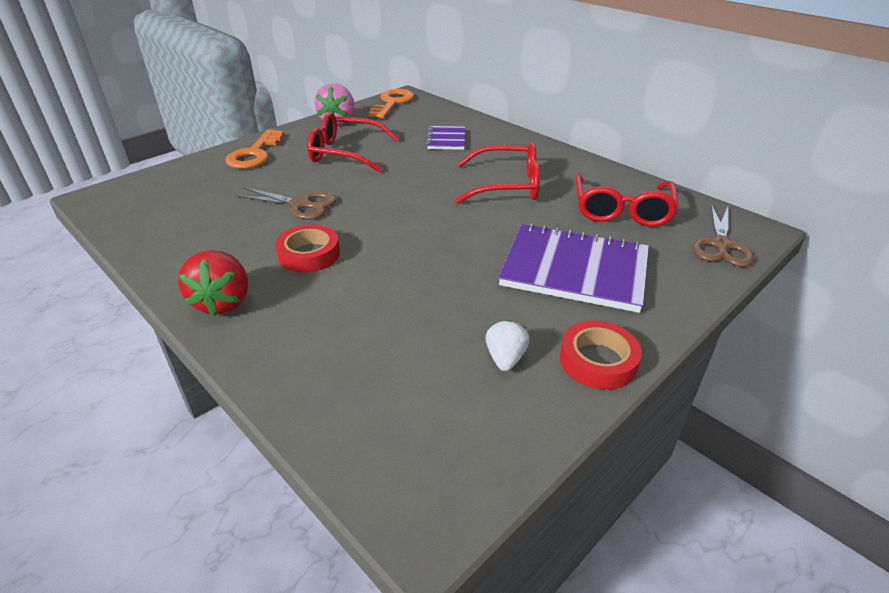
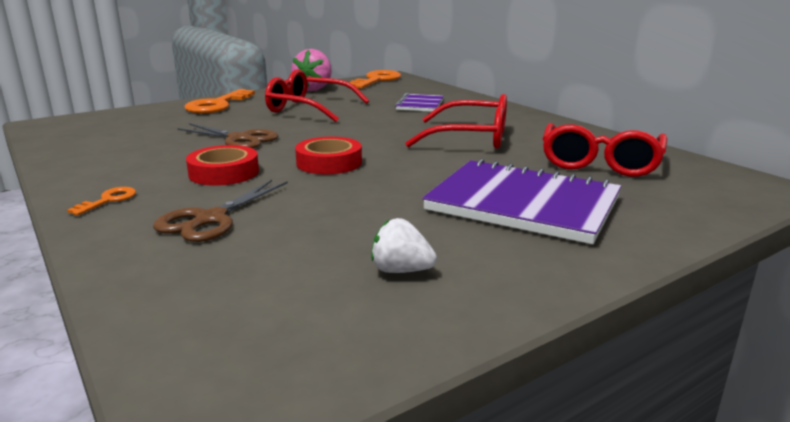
camera: 10 degrees right, 15 degrees down
(223, 302) = (108, 200): red strawberry -> orange key
(505, 358) = (401, 270): white strawberry -> white strawberry turned 90 degrees counterclockwise
(598, 361) = (521, 283): red tape -> red tape (329, 163)
(721, 245) = (721, 197): brown scissors -> brown scissors (210, 219)

